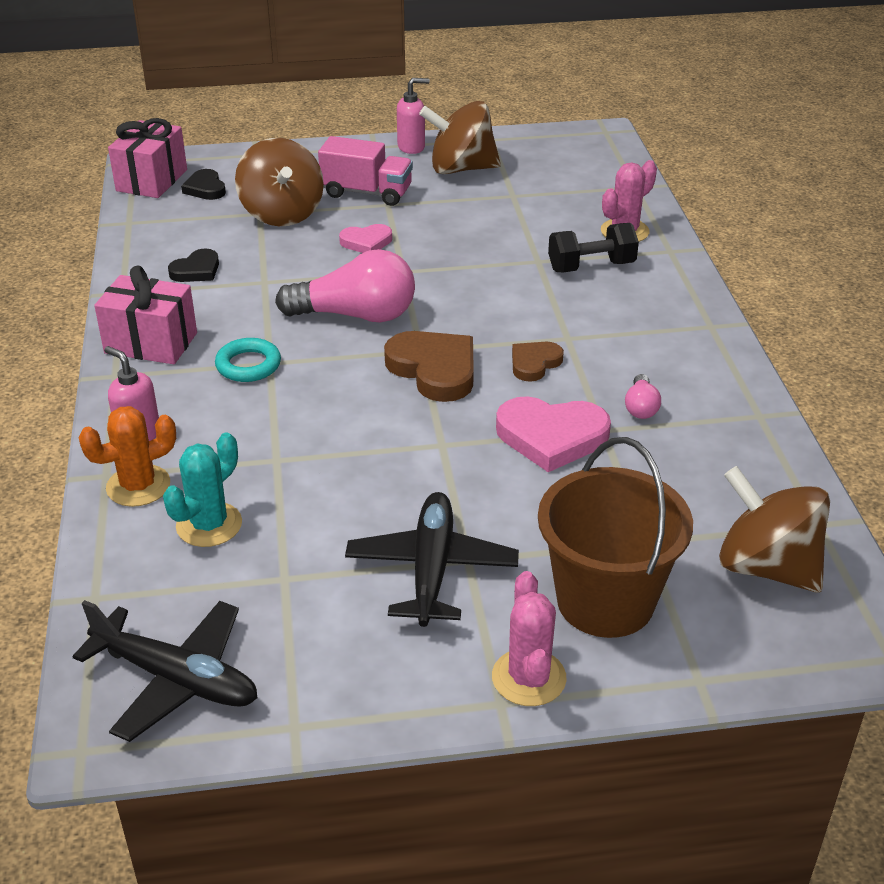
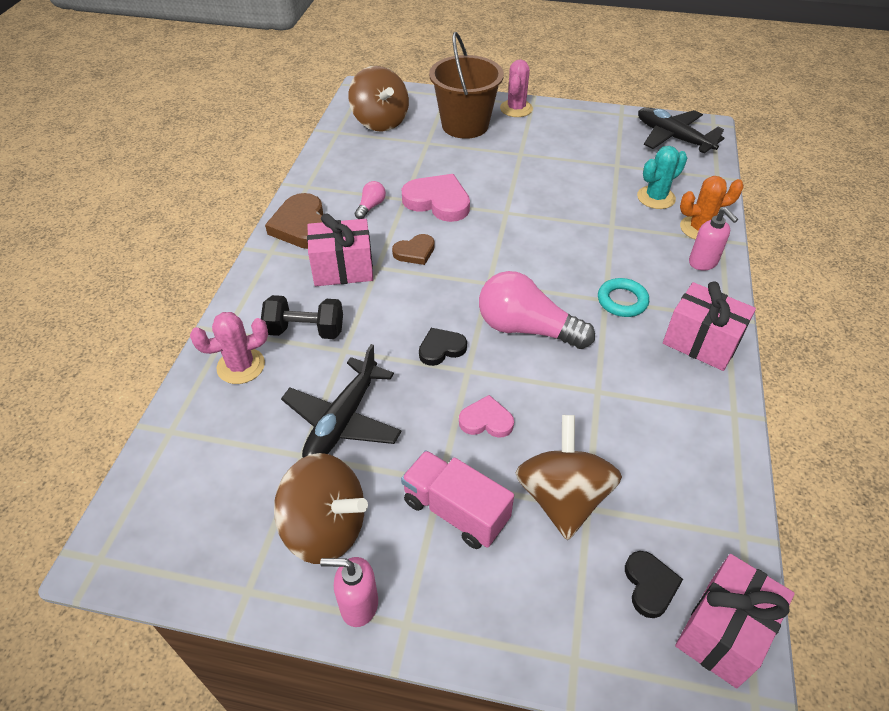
camera: 160 degrees left, 10 degrees up
(196, 270) = (662, 425): black heart -> black heart (441, 349)
(432, 568) = (540, 153): black plane -> black plane (342, 421)
(434, 369) = (486, 264): brown heart -> brown heart (302, 226)
(606, 327) = (343, 269): none -> pink gift

